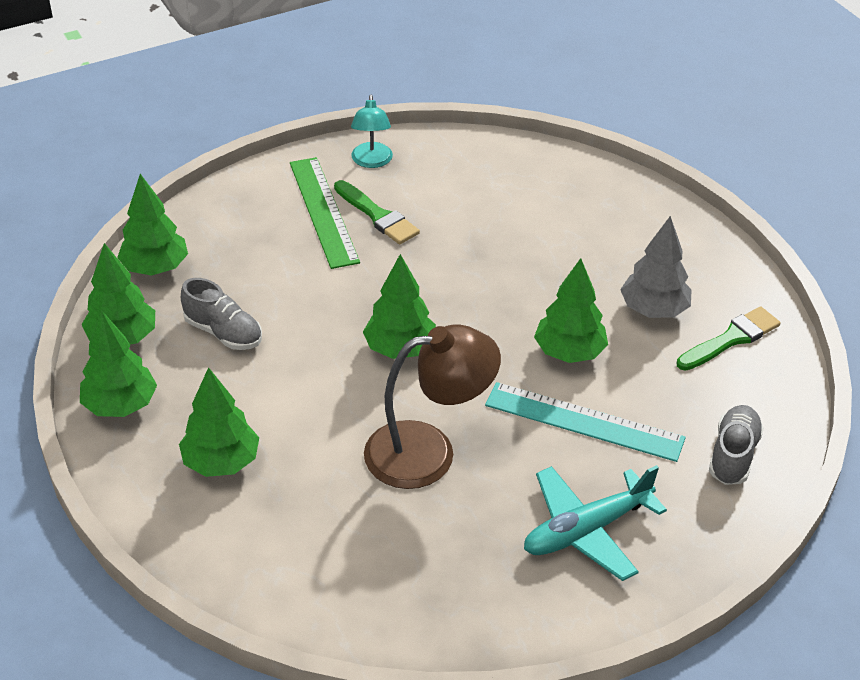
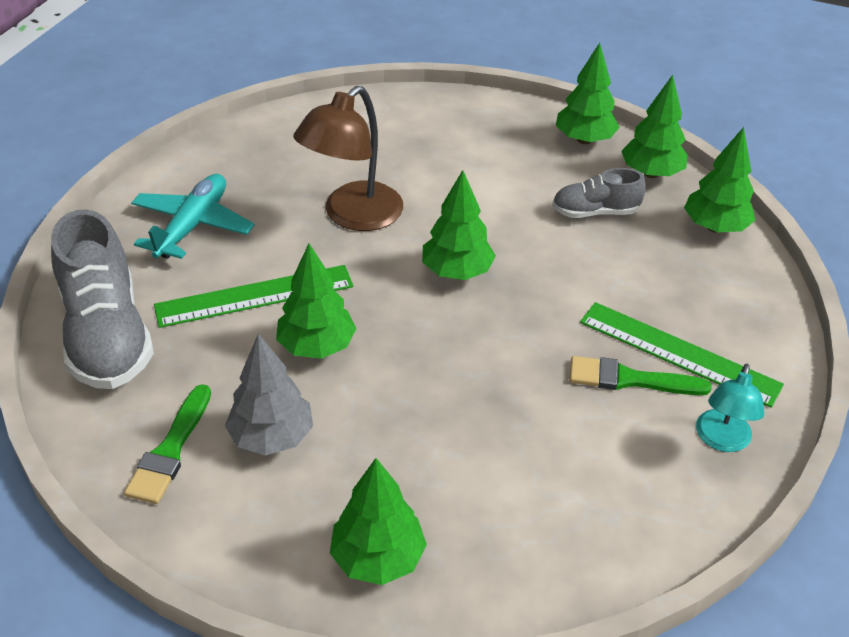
camera: 140 degrees right, 0 degrees up
(221, 462) = (478, 144): green tree -> green tree (378, 558)
(371, 161) = (721, 440): turquoise lamp -> turquoise lamp turned 120 degrees counterclockwise
(584, 422) = (255, 296): turquoise ruler -> green ruler
(733, 455) = (107, 335): grey shoe -> grey shoe, size x1.83

